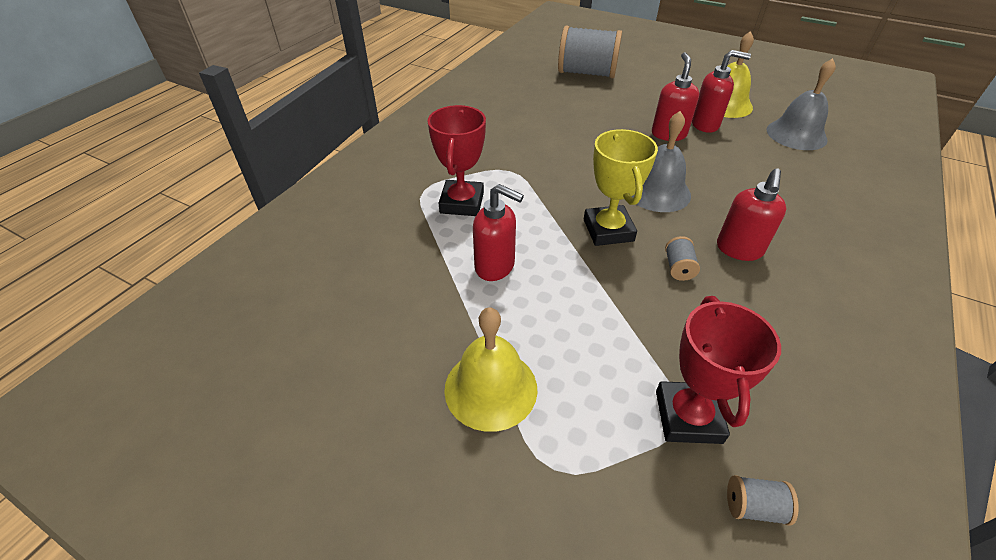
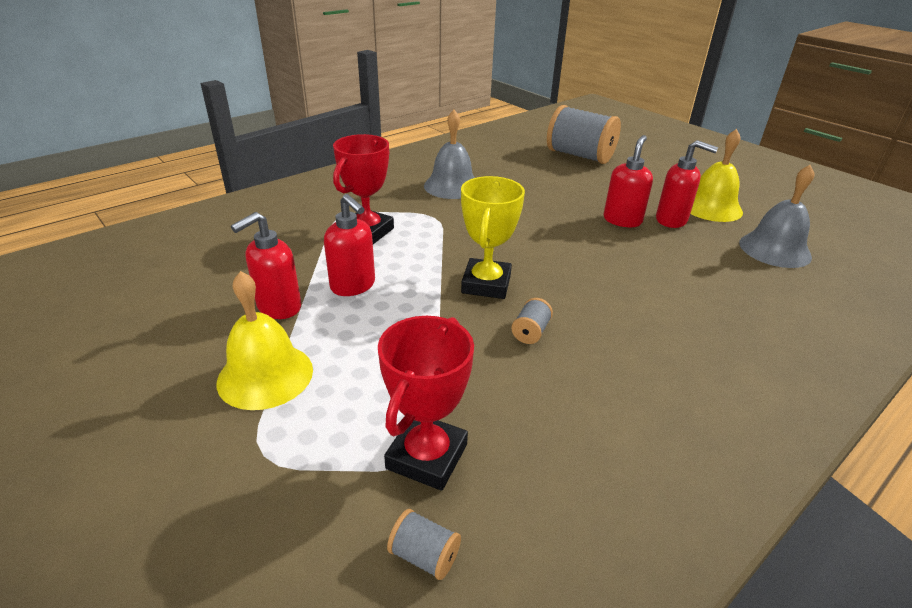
camera: 20 degrees right, 10 degrees down
(657, 191) = (566, 264): grey bell -> grey bell (452, 186)
(739, 249) = (611, 333): red soap dispenser -> red soap dispenser (278, 307)

